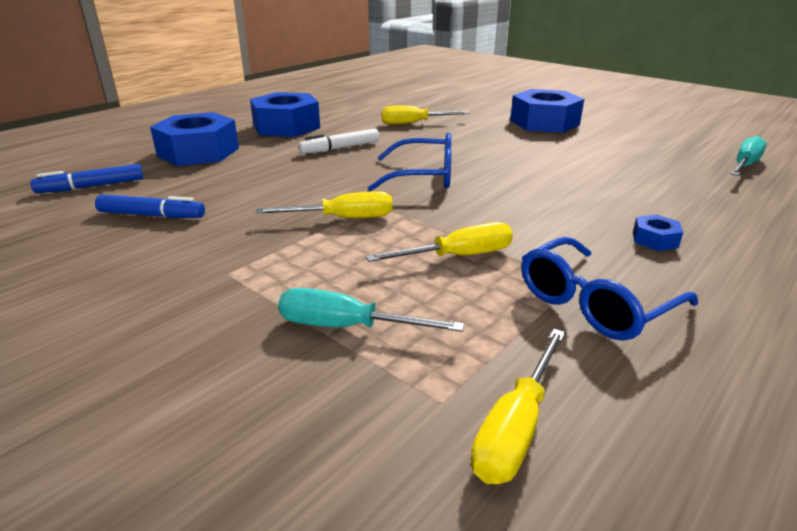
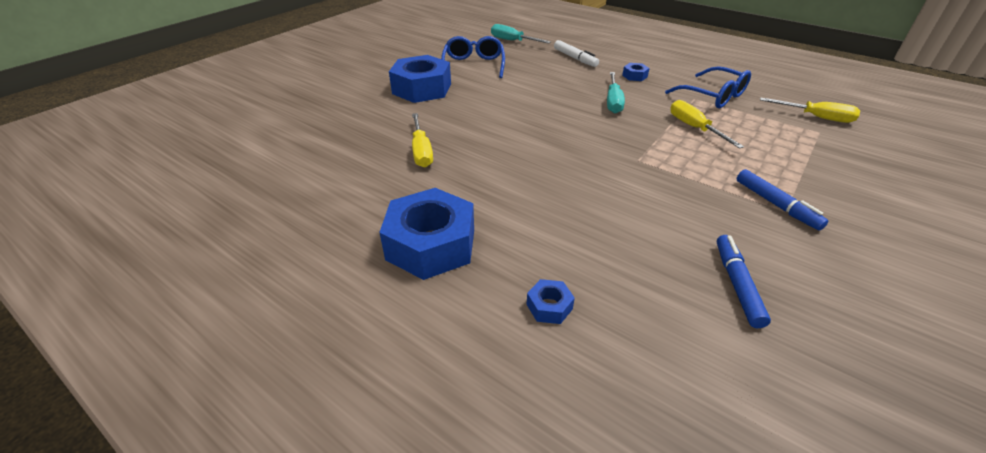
camera: 95 degrees left, 10 degrees up
(91, 187) = (705, 377): blue marker -> blue marker (776, 205)
(198, 152) = (549, 306): blue nut -> blue nut, size x0.42
(340, 148) = (511, 191): white marker -> white marker (575, 58)
(343, 218) = (671, 172): yellow screwdriver -> none
(347, 327) = (795, 158): turquoise screwdriver -> turquoise screwdriver (613, 101)
(422, 176) = (572, 142): blue glasses -> blue glasses (473, 65)

